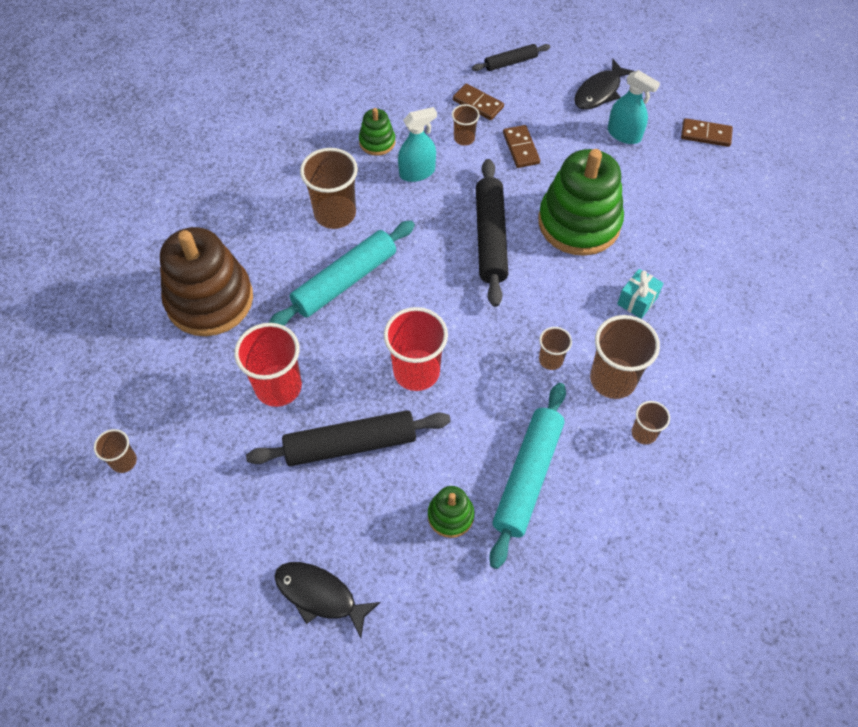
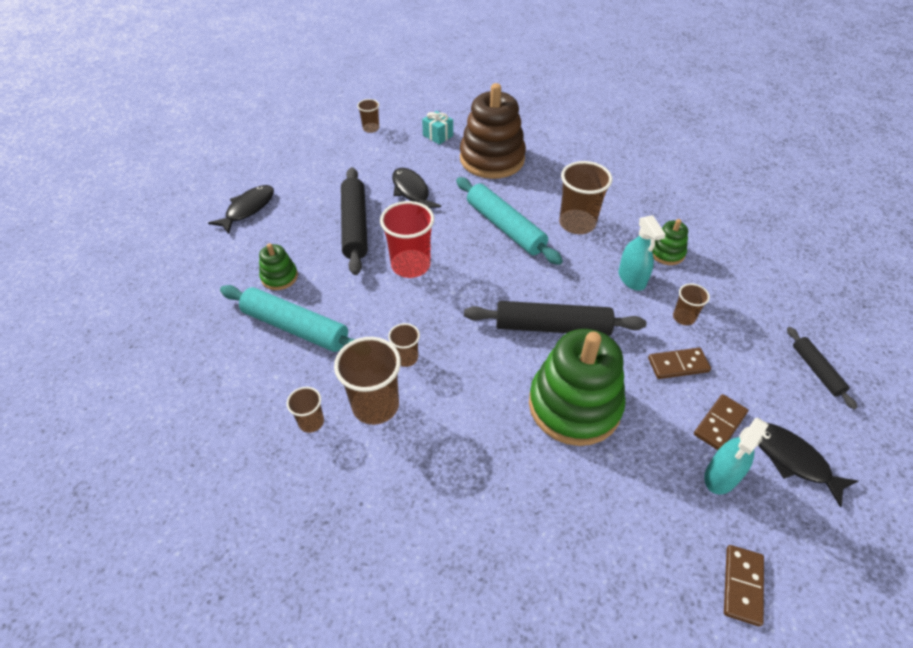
camera: 95 degrees right, 10 degrees down
(278, 387) = (411, 191): red cup -> black fish
(478, 104) = (738, 333): brown domino -> brown domino (720, 424)
(637, 301) = (466, 444): turquoise gift -> turquoise gift (438, 135)

